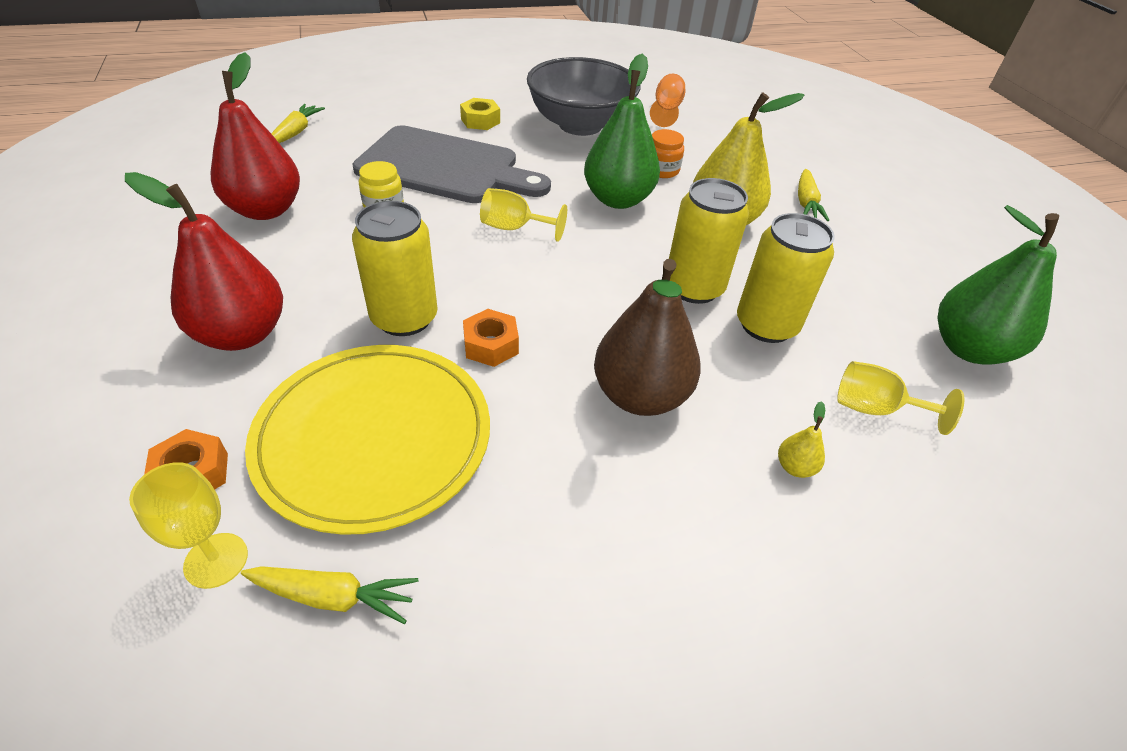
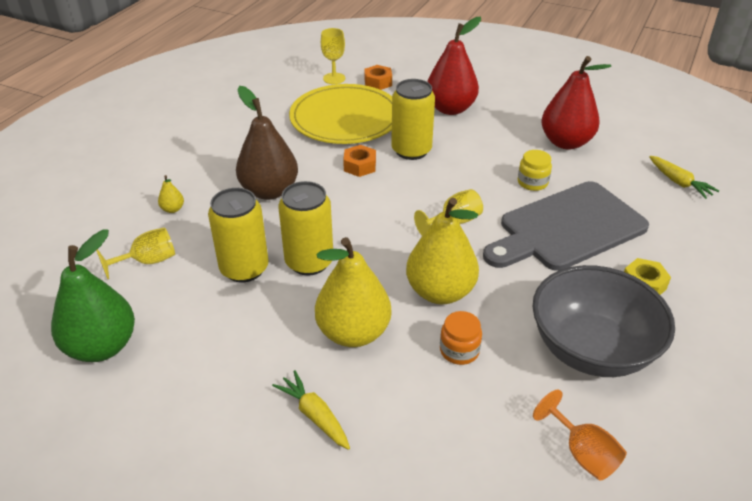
camera: 135 degrees right, 5 degrees down
(334, 597) = (290, 92): yellow carrot -> none
(618, 199) = (440, 292): green pear -> yellow pear

